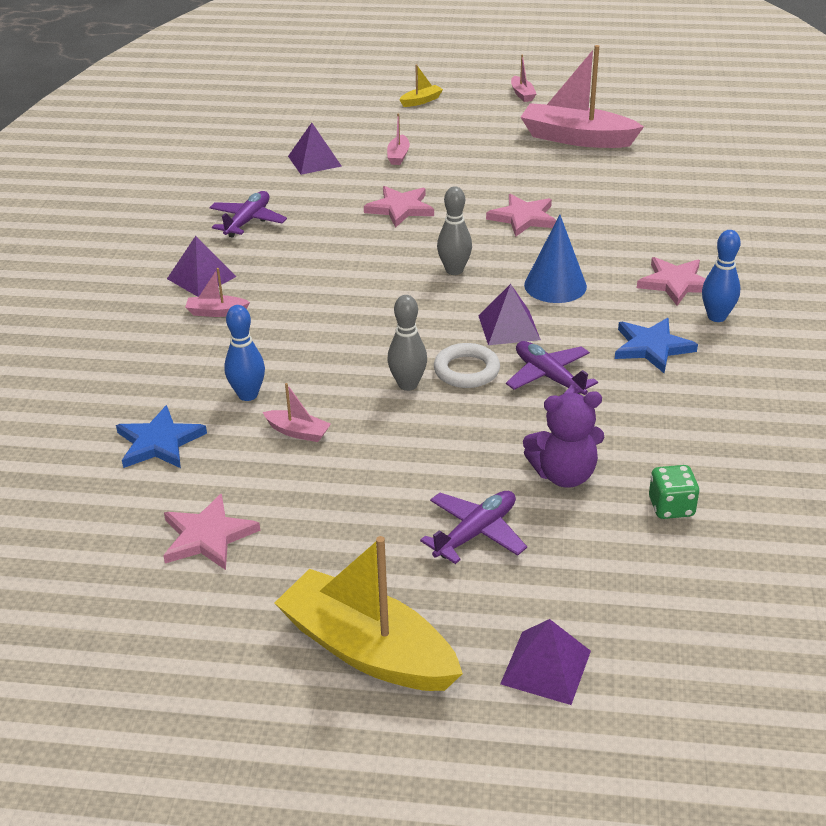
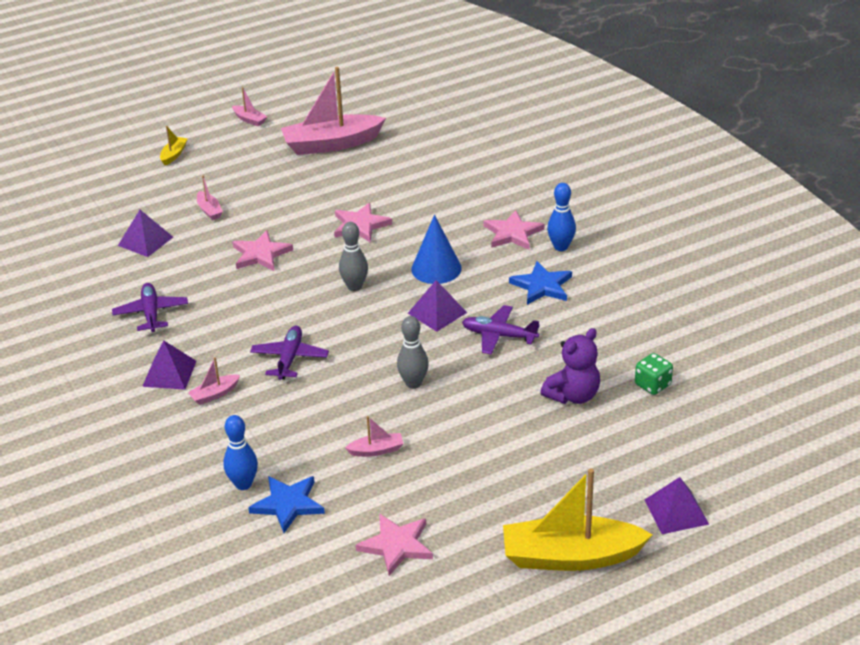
camera: 35 degrees left, 0 degrees up
(248, 395) = (311, 442): blue bowling pin -> blue bowling pin (243, 484)
(466, 370) = (441, 356): white ring -> none
(476, 533) = (559, 457): purple plane -> purple plane (290, 358)

